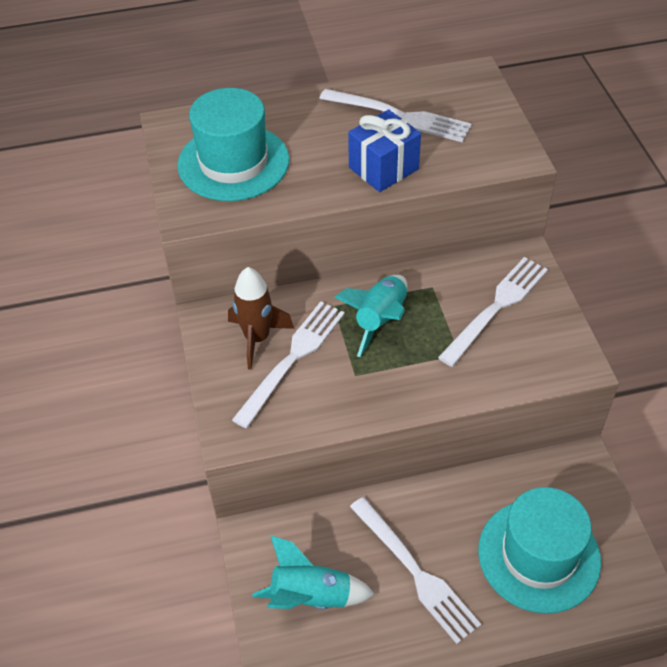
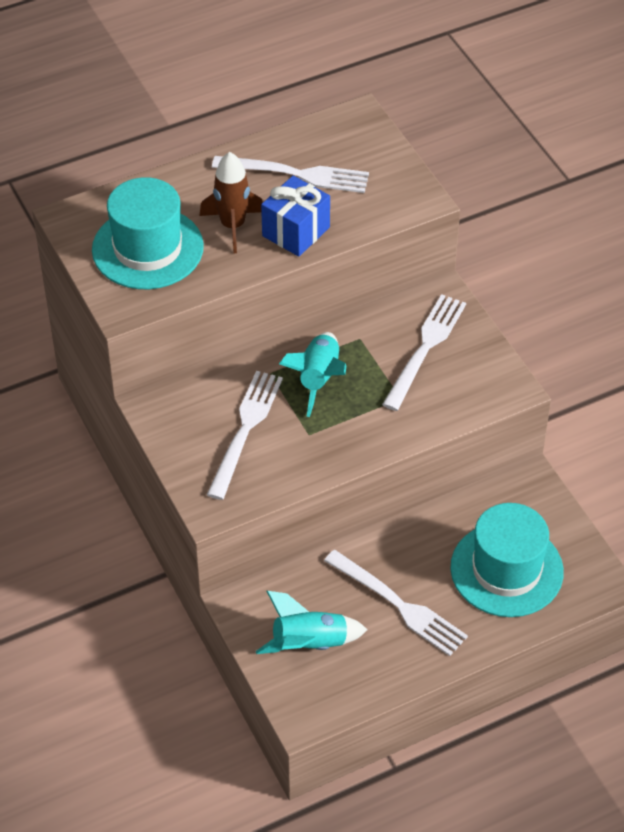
camera: 15 degrees left, 0 degrees up
(257, 338) = (205, 416): brown rocket -> brown rocket (233, 226)

